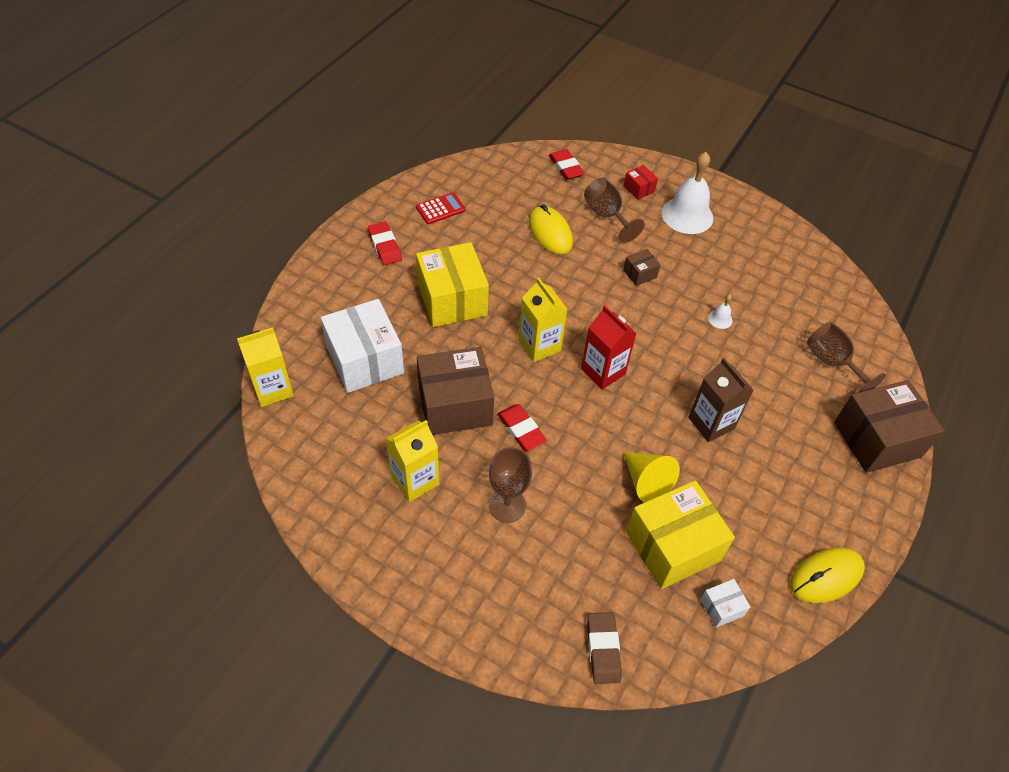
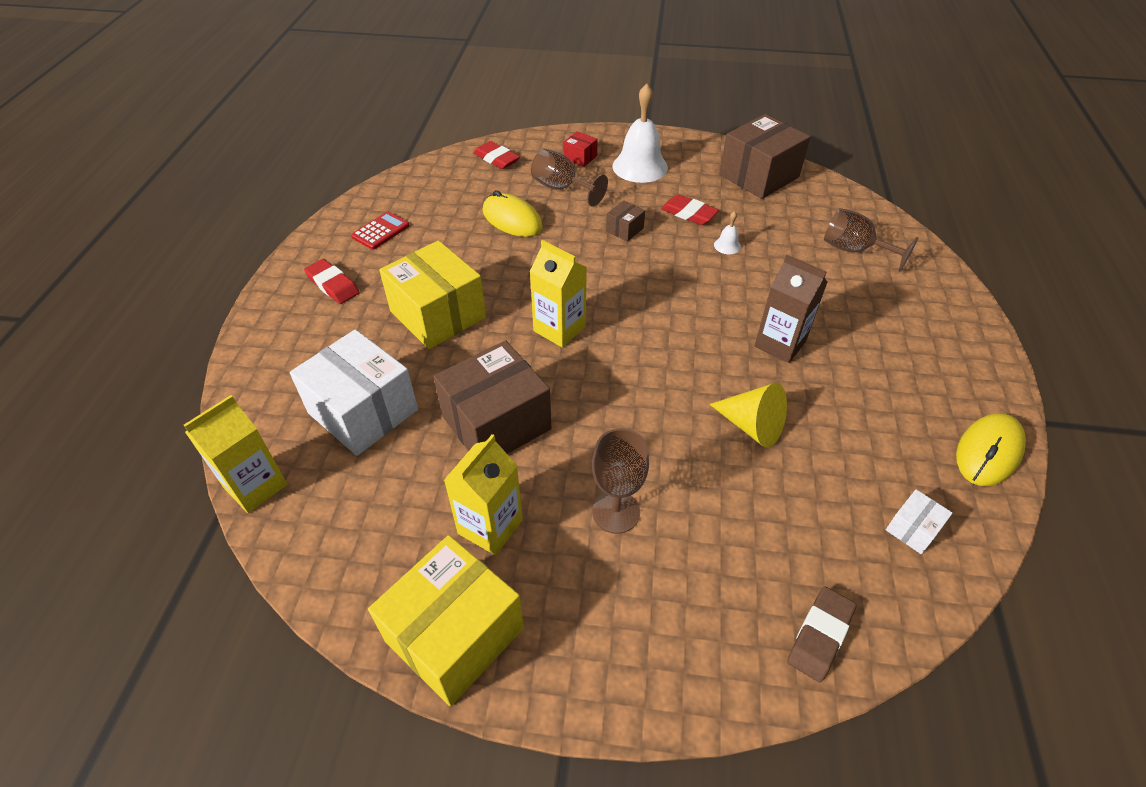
camera: 20 degrees left, 5 degrees down
(521, 429) = (586, 422): red eraser -> red eraser (688, 213)
(603, 371) = (641, 332): red carton -> none
(603, 649) = (820, 636): brown eraser -> brown eraser turned 60 degrees clockwise
(672, 546) = (821, 483): yellow box -> yellow box (454, 634)
(877, 439) = (940, 304): brown box -> brown box (759, 176)

